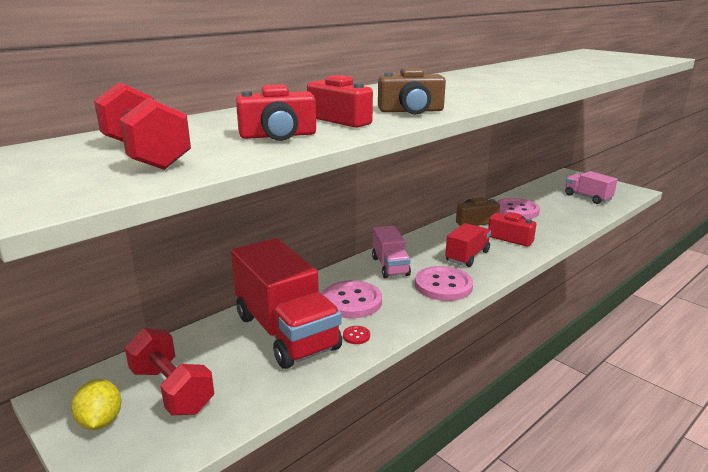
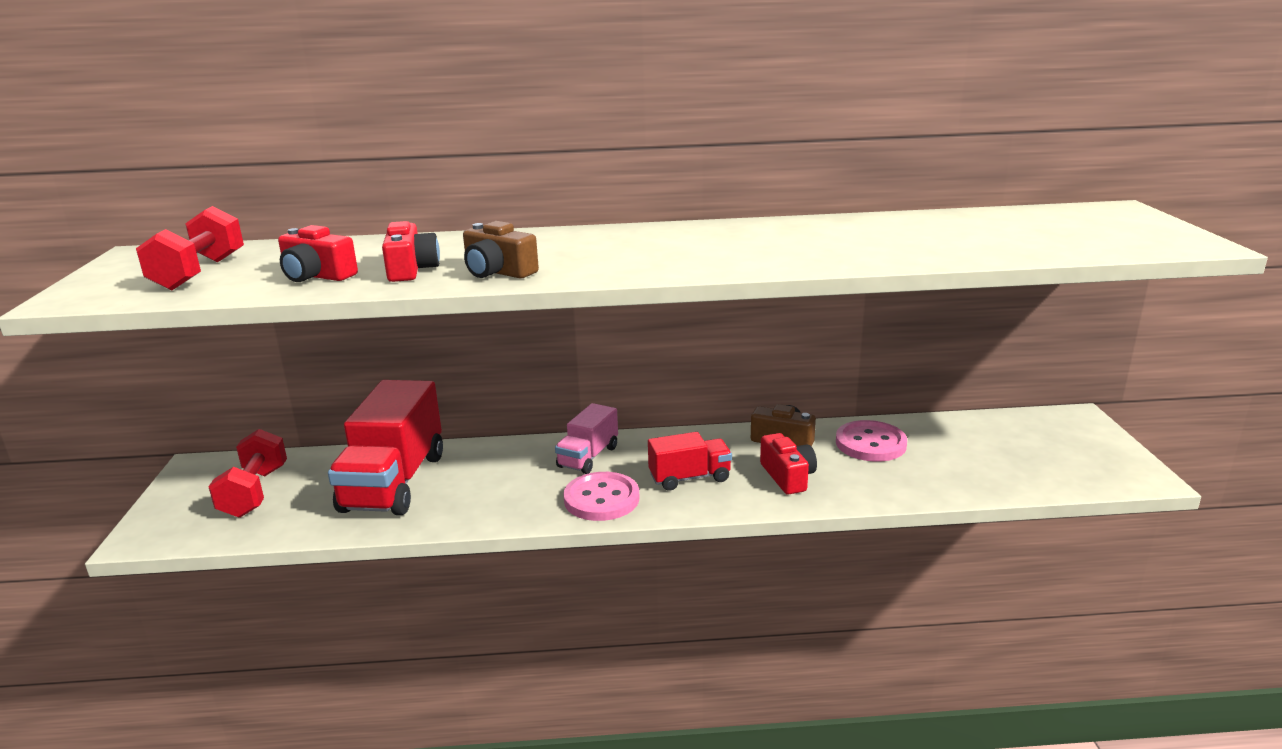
camera: 40 degrees right, 0 degrees up
(101, 421) = (189, 494): yellow lemon -> none
(351, 301) = (490, 478): pink button -> none
(356, 336) = (438, 511): red button -> none
(587, 197) = (1028, 460): pink truck -> none

